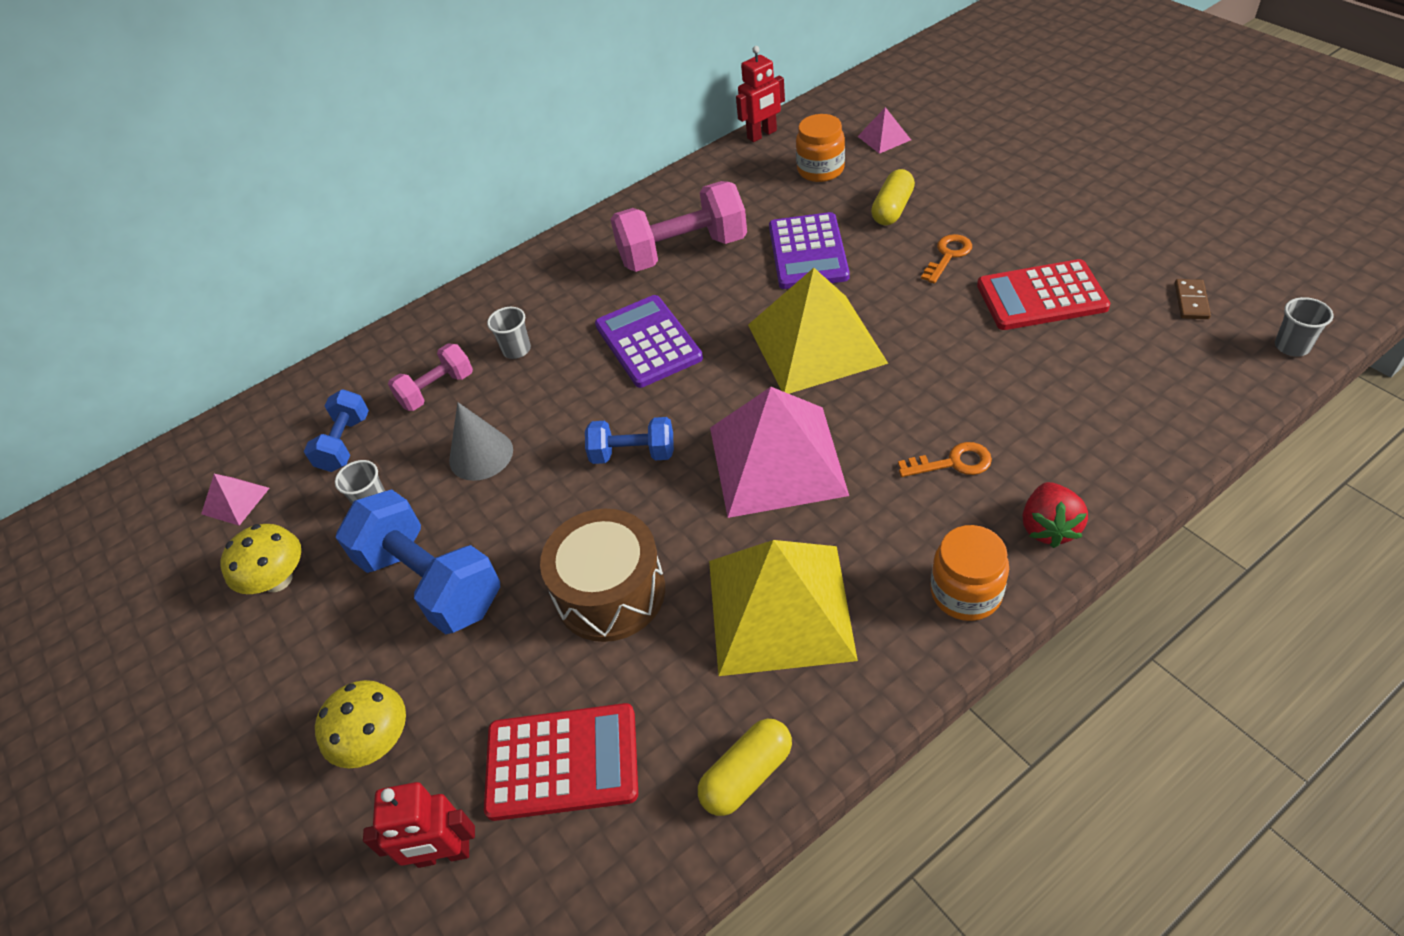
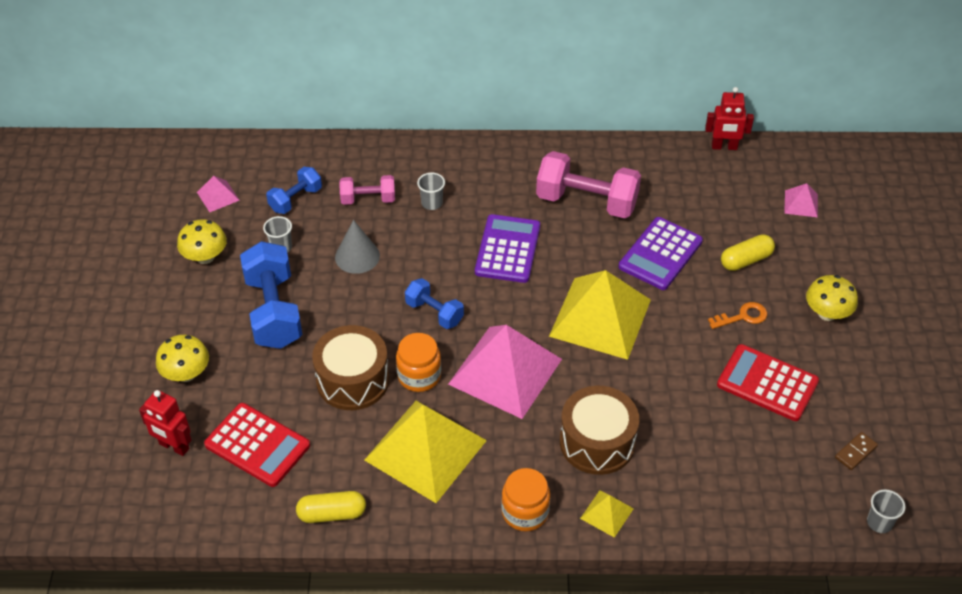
camera: 30 degrees right, 0 degrees up
(820, 170) = (732, 200): orange jar -> orange jar (419, 376)
(953, 463) = (597, 442): orange key -> brown drum
(1016, 206) = (827, 313): none -> yellow mushroom
(1048, 527) = (606, 513): red strawberry -> yellow pyramid

